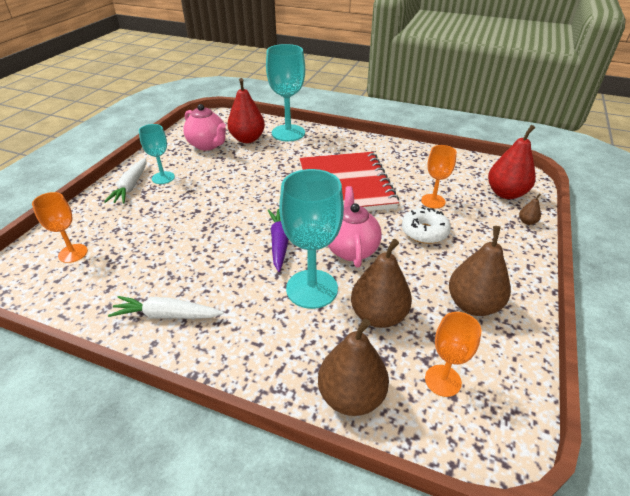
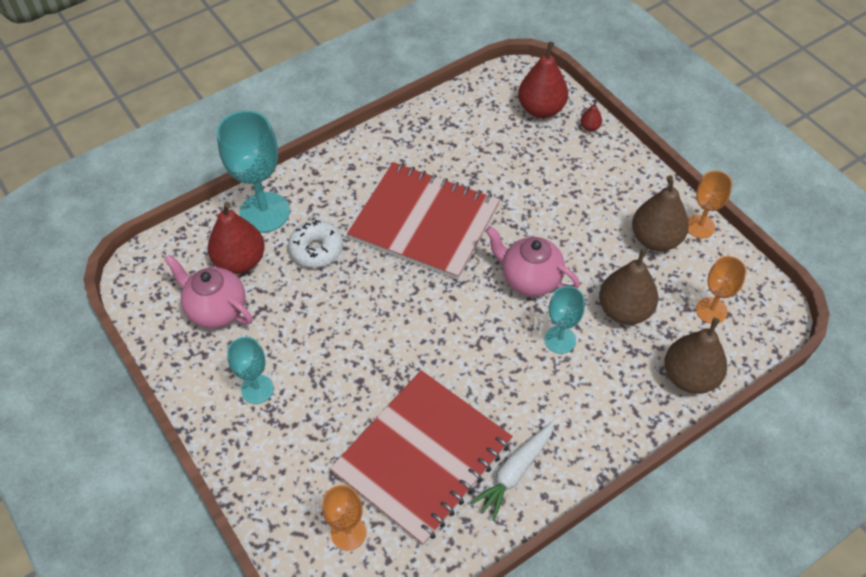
camera: 55 degrees left, 15 degrees up
(131, 186) = (247, 431): white carrot -> none
(152, 261) = (422, 457): none -> red notebook
(208, 145) = (216, 309): pink teapot -> pink teapot turned 135 degrees counterclockwise
(279, 242) = (475, 331): purple carrot -> none
(312, 289) = (560, 340): turquoise goblet -> turquoise goblet, size x0.57
(424, 232) = (547, 208): white donut -> white donut (316, 249)
(433, 201) = (508, 170): orange goblet -> orange goblet (700, 226)
(527, 222) = (590, 127): brown pear -> red pear

